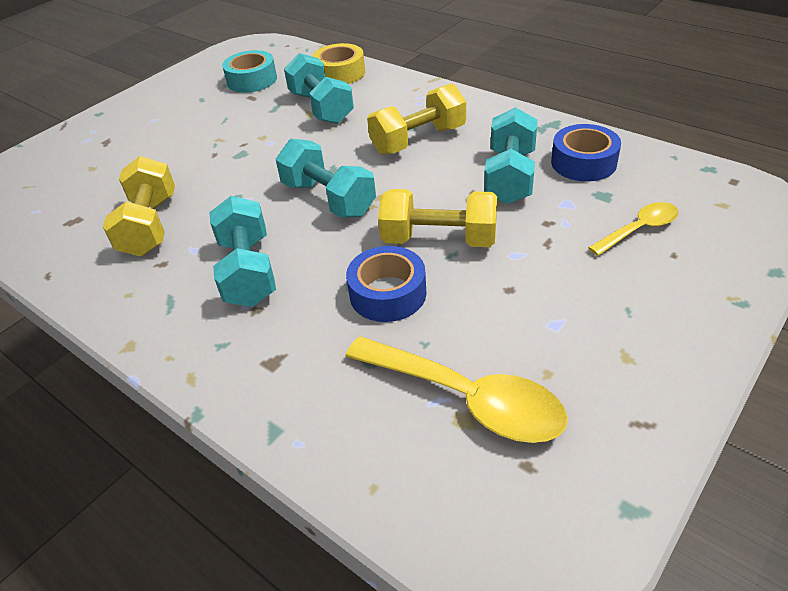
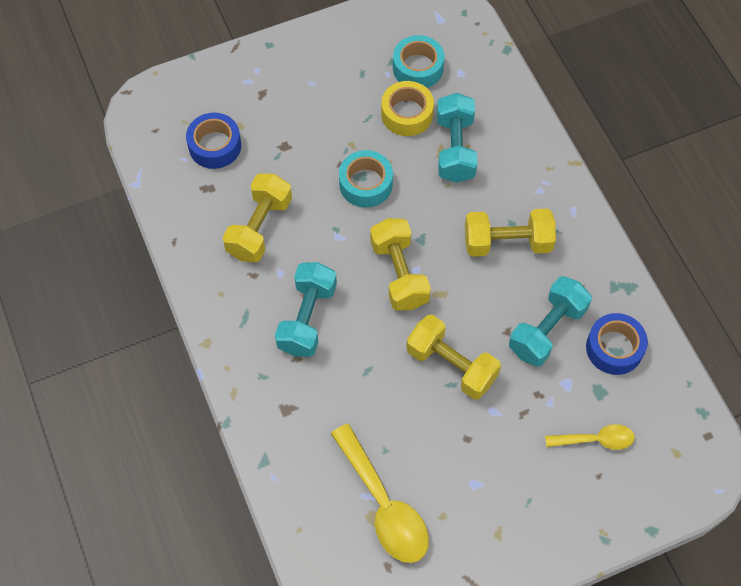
camera: 25 degrees right, 20 degrees up
(249, 156) = (365, 184): none -> turquoise tape
(328, 199) = (399, 274): turquoise dumbbell -> yellow dumbbell
(340, 73) = (499, 103): yellow tape -> yellow tape (407, 114)
(388, 293) = (387, 395): blue tape -> blue tape (215, 146)

